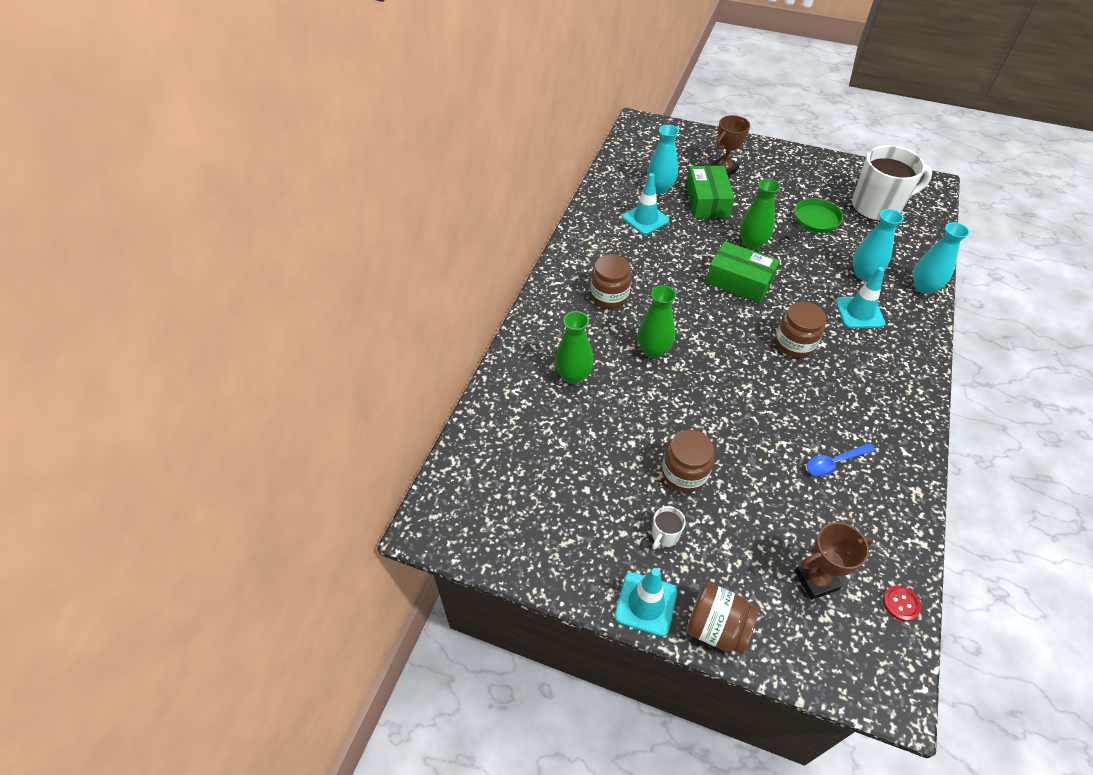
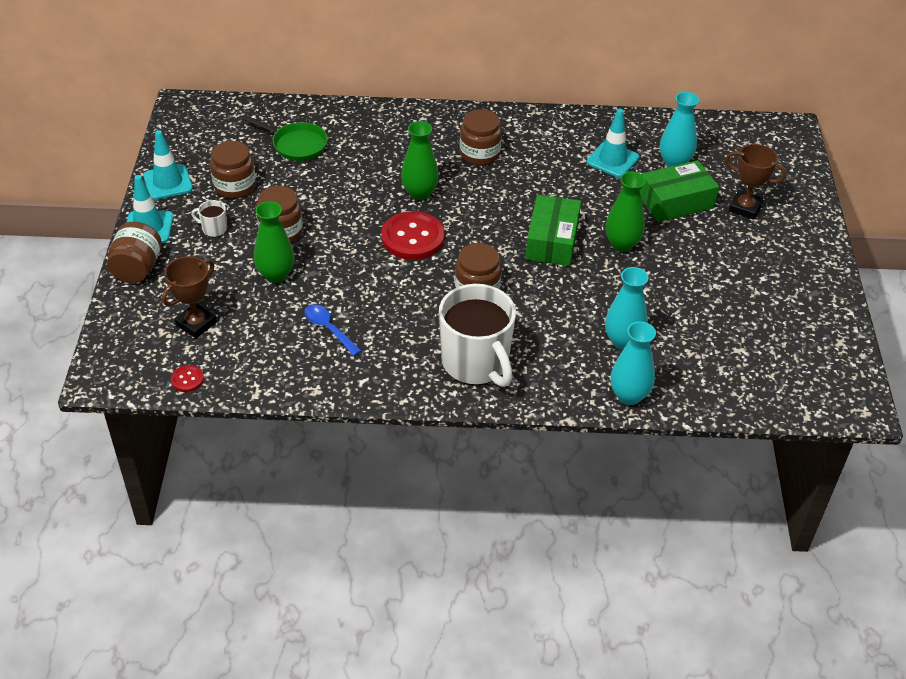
camera: 70 degrees right, 5 degrees down
(573, 376) = (365, 149): green vase -> green vase (276, 275)
(597, 501) = (235, 186): none -> brown jar
(716, 370) = (413, 238): none -> red button
(813, 221) = (695, 292): green pan -> green pan (296, 145)
(816, 580) = (196, 324): brown trophy -> brown trophy turned 75 degrees clockwise
(859, 312) = (552, 339): turquoise traffic cone -> turquoise traffic cone (168, 182)
(877, 206) = (765, 349): white mug -> white mug (476, 363)

